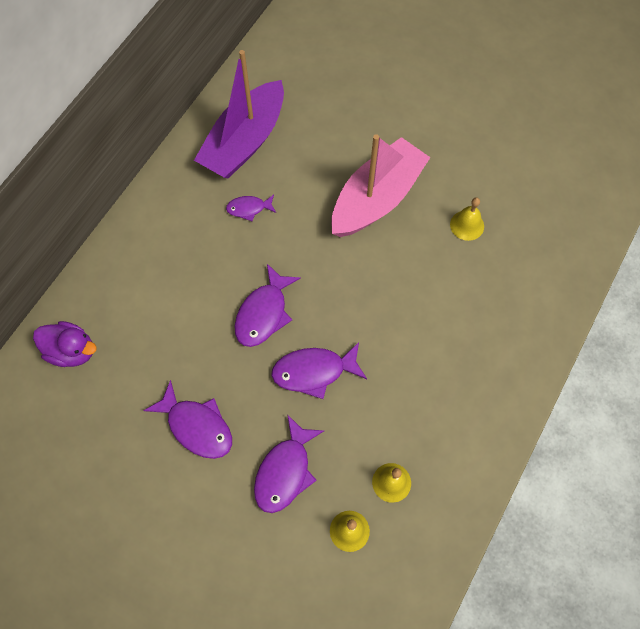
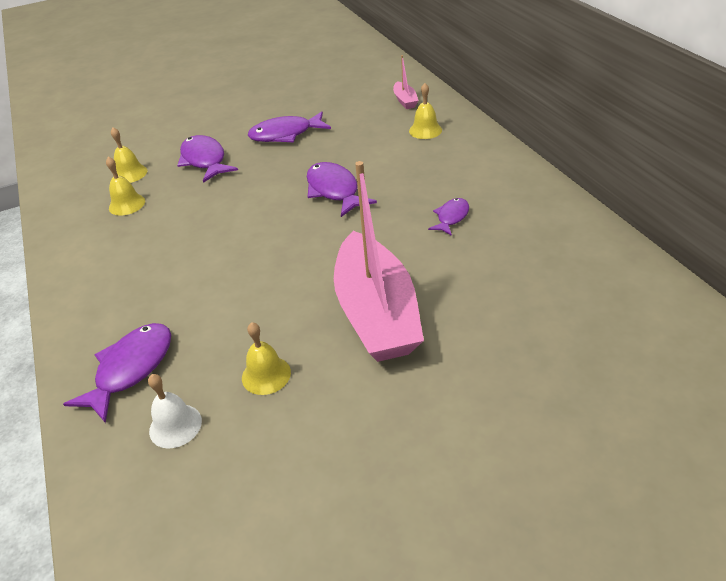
camera: 130 degrees right, 25 degrees down
(72, 351) = (405, 101): purple duck -> pink boat
(125, 298) = (425, 130): none -> yellow bell
(245, 142) = (542, 242): purple boat -> none
(314, 371) = (254, 199): purple fish -> purple fish (131, 369)
(533, 245) = (175, 425): none -> white bell

